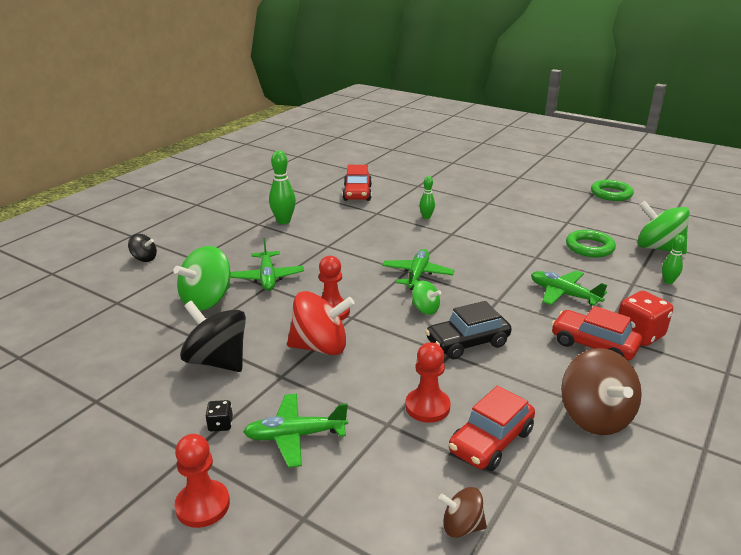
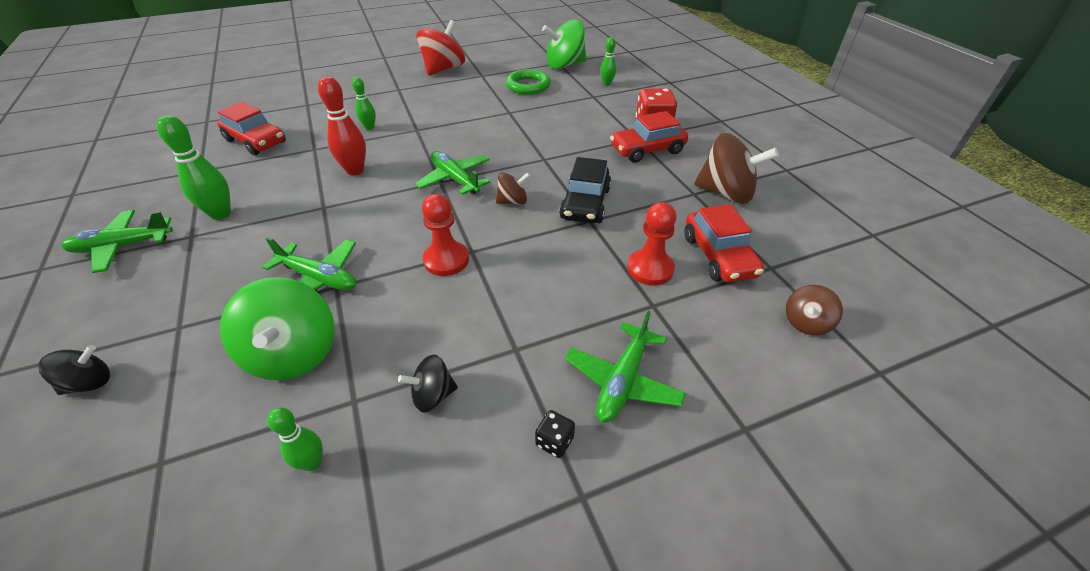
camera: 55 degrees left, 15 degrees up
(145, 344) = (312, 462): none -> green bowling pin
(202, 505) = (681, 516): red pawn -> none
(217, 361) = (433, 395): black spinning top -> black spinning top, size x0.53
(320, 347) = (497, 296): red spinning top -> red spinning top (443, 69)
(375, 237) = (355, 170): none -> red bowling pin
(425, 309) = (513, 201): green spinning top -> brown spinning top
(563, 294) = (573, 128): green plane -> green plane (123, 246)
(611, 194) = (472, 41): green ring -> none

